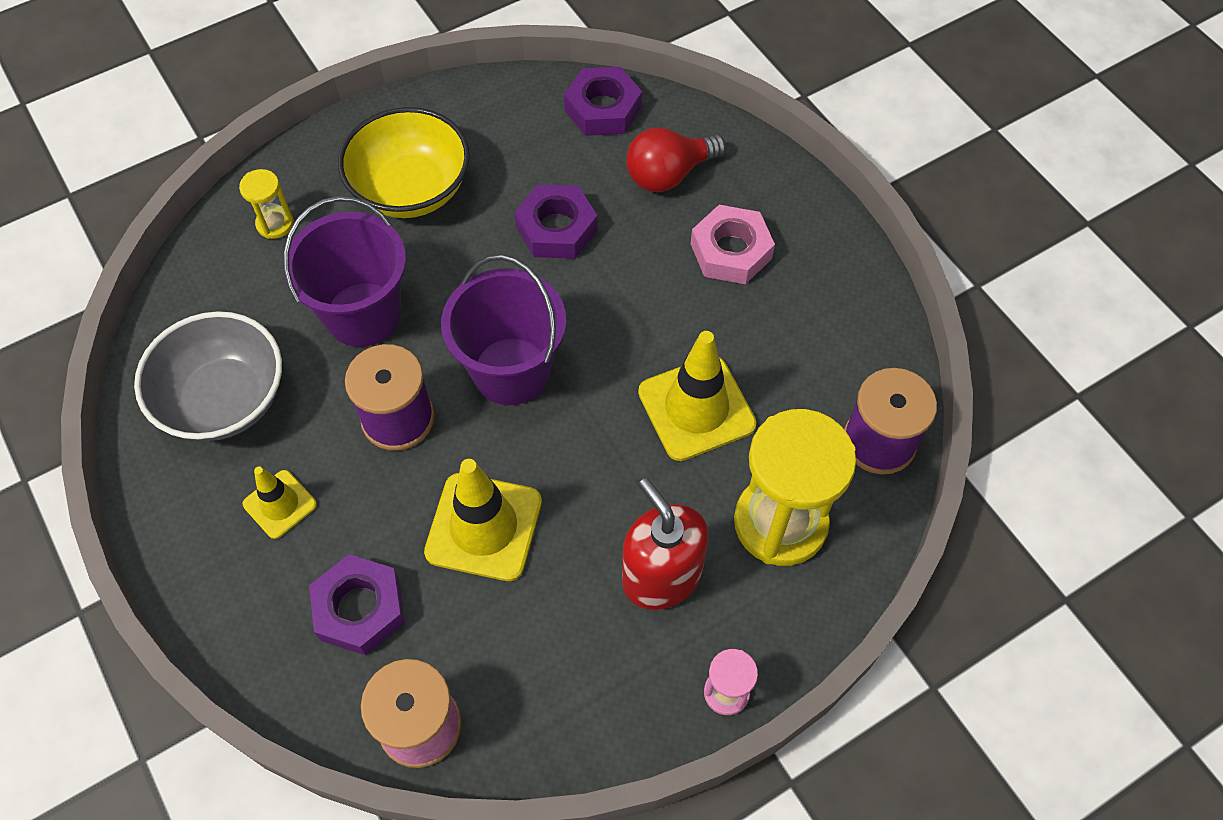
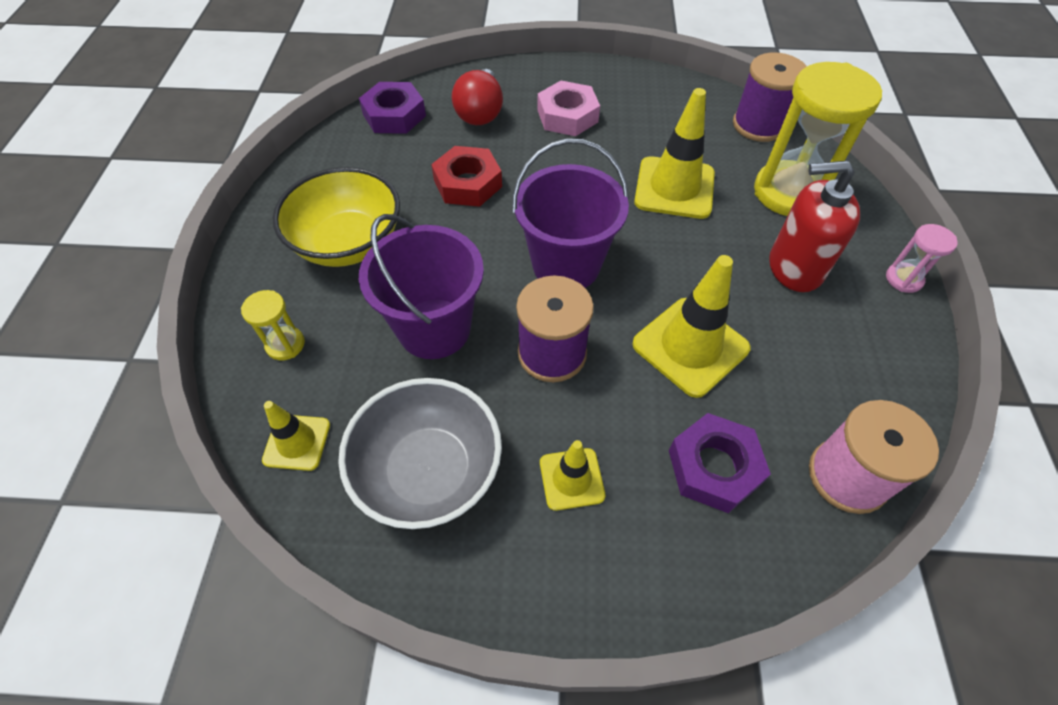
camera: 55 degrees left, 5 degrees down
(194, 296) = (297, 442): none -> yellow traffic cone
(556, 228) = (468, 183): purple nut -> red nut

